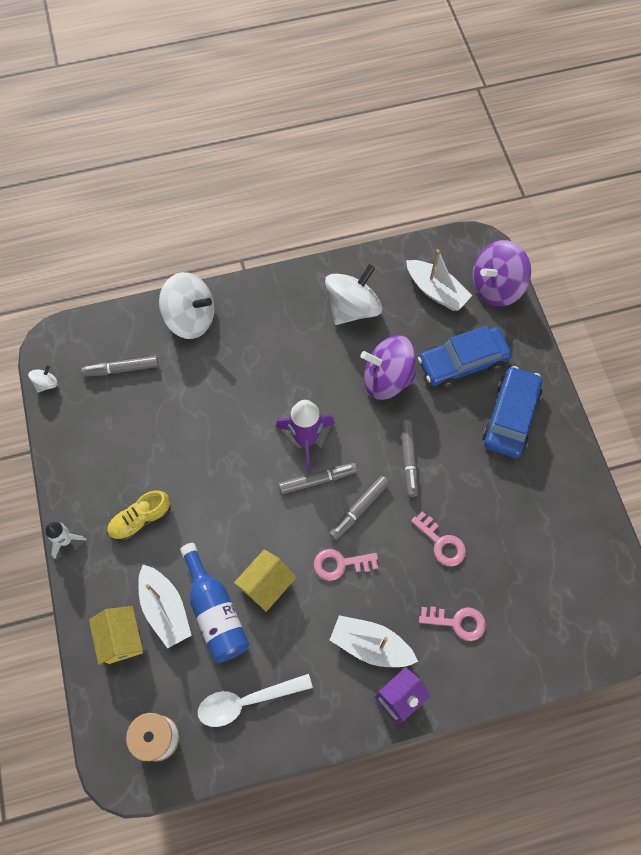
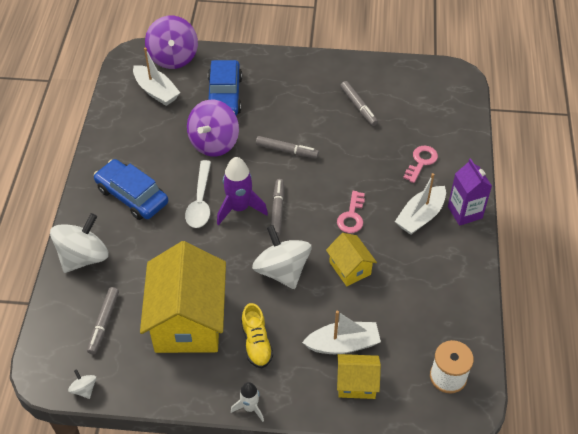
camera: 70 degrees left, 15 degrees down
(147, 444) = (188, 321): none -> yellow house
(215, 612) = (359, 309): blue bottle -> none
(247, 701) = (437, 306): white spoon -> white spoon (200, 201)
(352, 308) = (140, 145): white spinning top -> white spinning top (282, 271)
(359, 509) = (313, 192): grey marker -> grey marker (358, 107)
(436, 291) = (156, 91): white boat -> white boat turned 75 degrees clockwise
(441, 543) = (360, 152): pink key -> none
(510, 417) = (281, 84): blue car -> blue car (132, 196)

